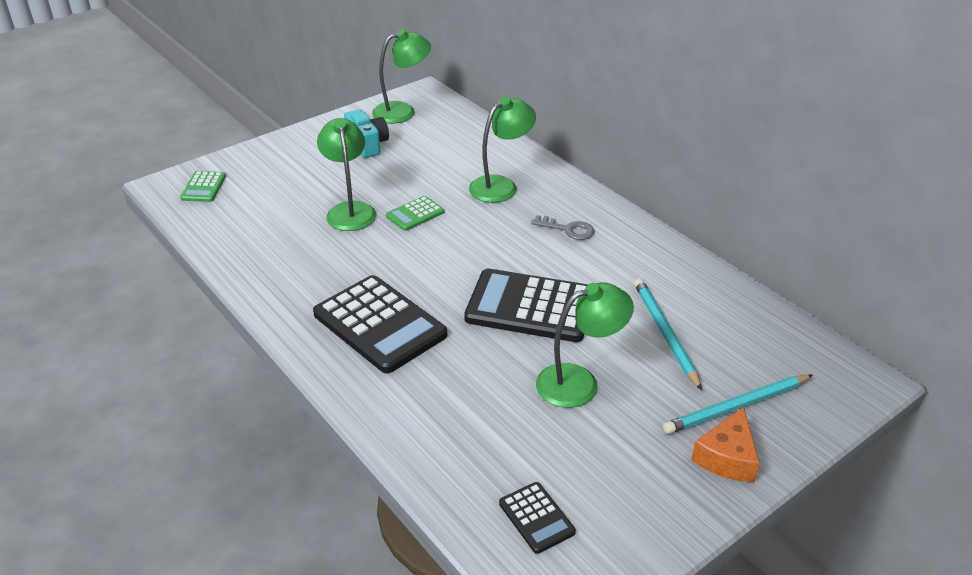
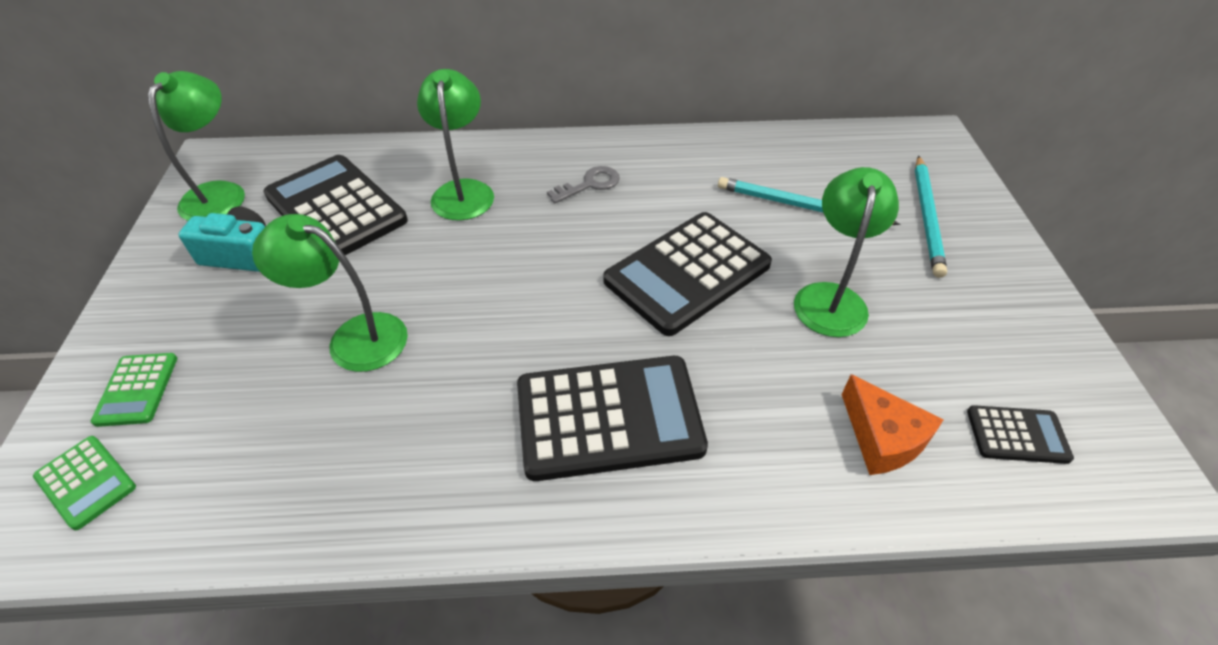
camera: 55 degrees left, 10 degrees up
(415, 214) = (433, 281): green calculator -> green calculator (137, 389)
(434, 152) = (336, 208): none -> black calculator
(727, 457) = (989, 257): orange cheese -> orange cheese (882, 438)

